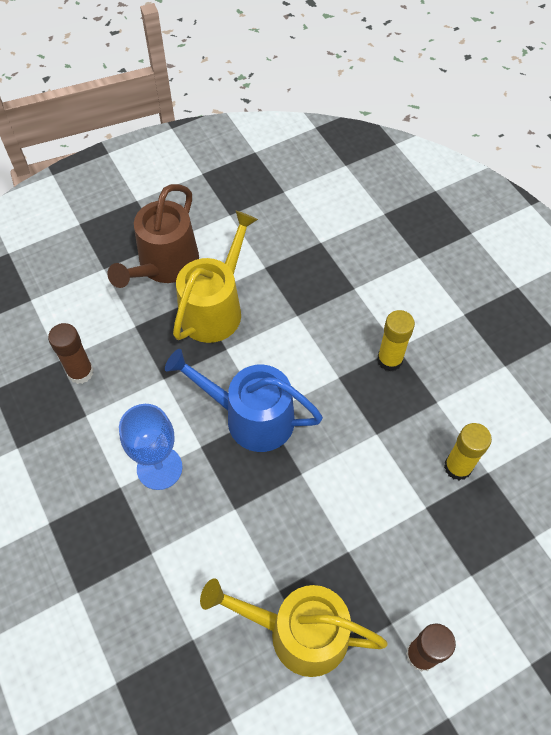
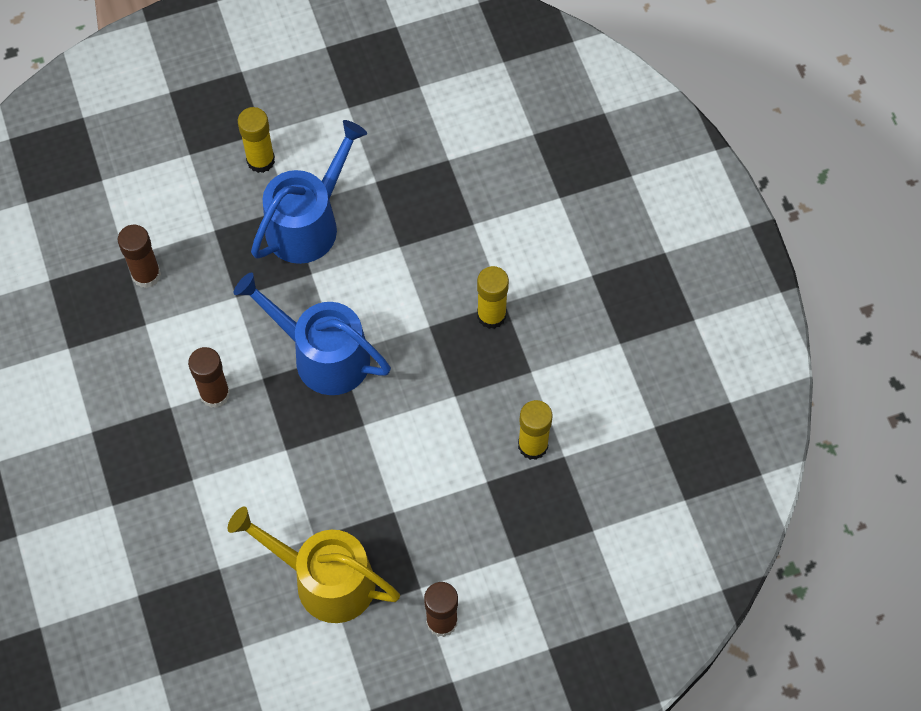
camera: 10 degrees right, 5 degrees up
(159, 468) = (215, 394): blue goblet -> brown glue stick
(165, 265) = (260, 160): brown watering can -> yellow glue stick
(214, 309) = (307, 223): yellow watering can -> blue watering can

